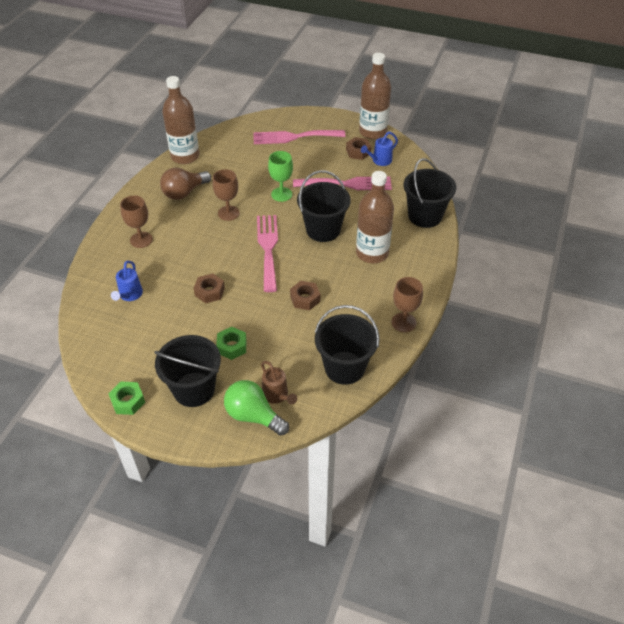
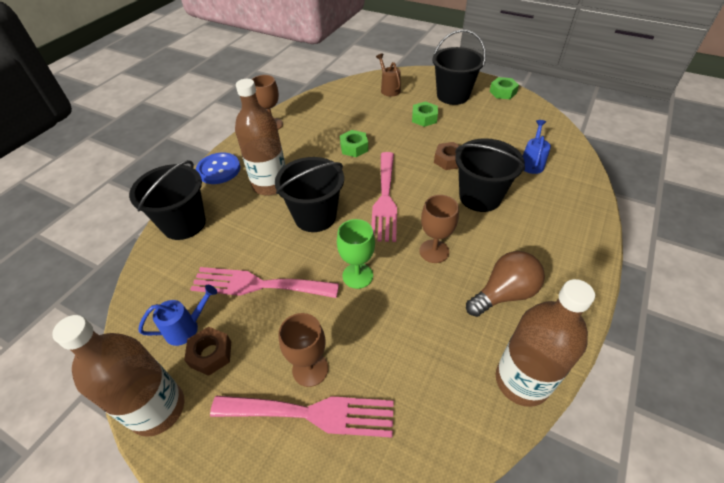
camera: 170 degrees left, 0 degrees up
(141, 240) = (542, 223): brown goblet -> brown goblet (310, 369)
(253, 416) = (407, 81): green light bulb -> none
(305, 299) = (354, 147): brown nut -> green nut
(344, 368) = (334, 100): black bucket -> black bucket (480, 197)
(427, 264) = (218, 169): none -> blue button

